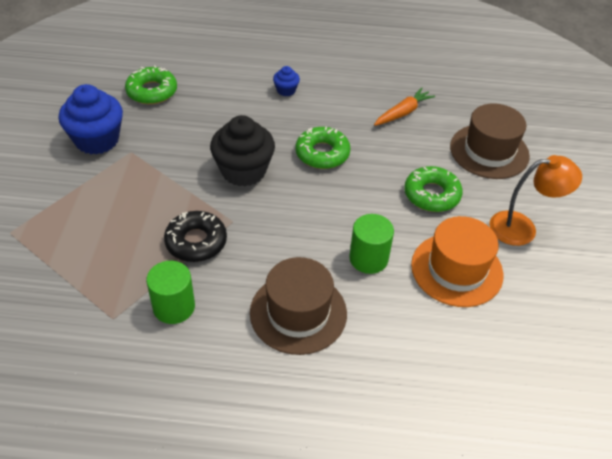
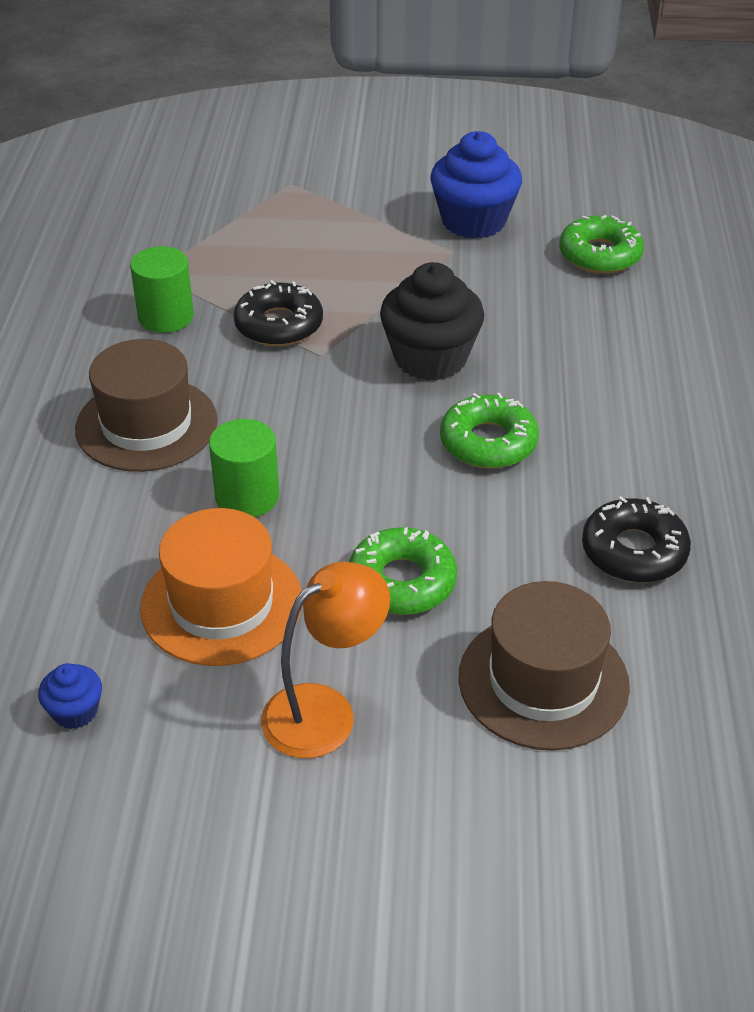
camera: 90 degrees right, 5 degrees down
(286, 90) = (652, 394): blue cupcake -> blue cupcake (75, 711)
(403, 113) = (634, 551): orange carrot -> black donut
(522, 228) = (325, 711): orange lamp -> orange lamp turned 120 degrees counterclockwise

